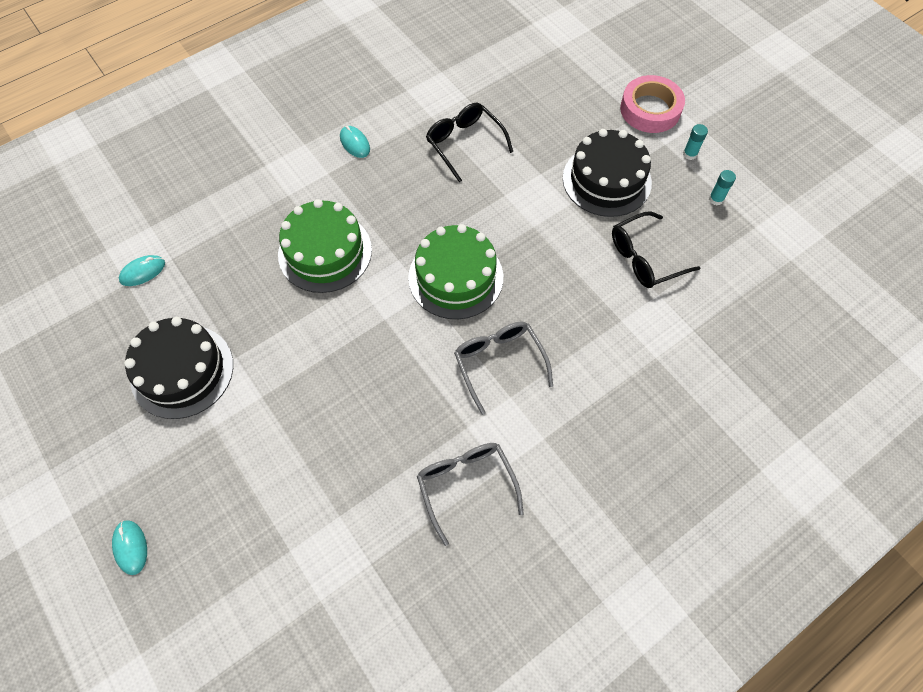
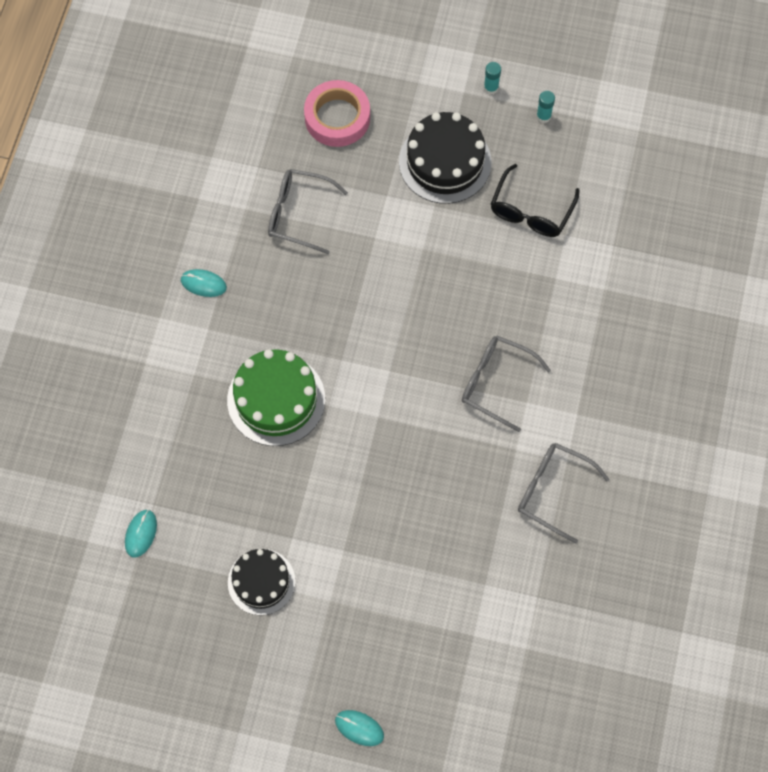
camera: 40 degrees left, 5 degrees up
(182, 371) = (261, 582): black cake -> black cake, size x0.66
(455, 277) = (401, 339): green cake -> none
(464, 143) = (298, 214): black glasses -> grey glasses
(650, 109) = (424, 66): pink tape -> pink tape (337, 117)

